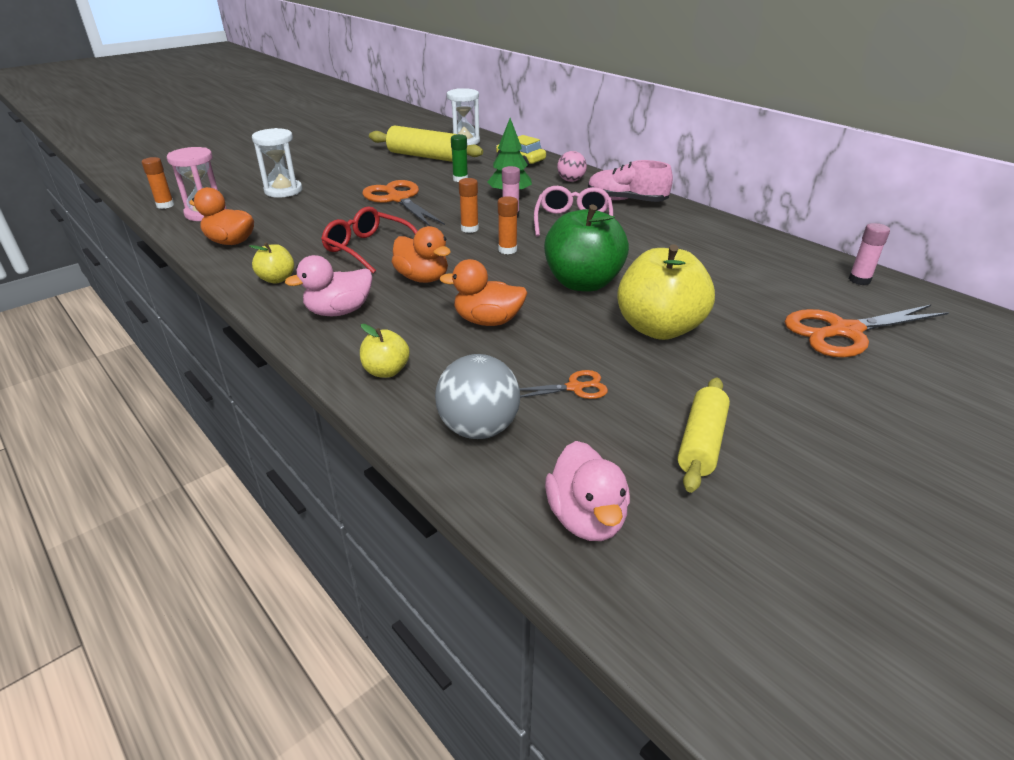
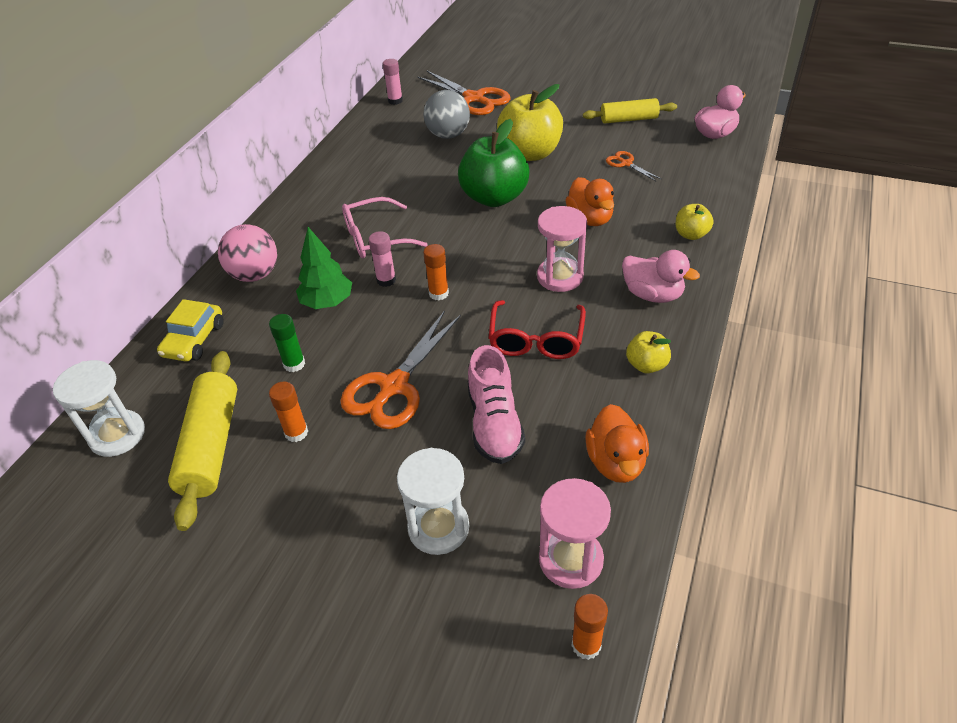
camera: 115 degrees left, 10 degrees up
(422, 278) = (560, 277): orange duck -> pink hourglass
(478, 428) = (697, 181): grey ball -> grey ball (448, 135)
(507, 250) = (467, 253): orange glue stick -> orange glue stick (296, 432)
(571, 180) = (255, 275): pink ball -> pink ball, size x1.53
(626, 201) = (299, 223): pink shoe -> pink shoe (494, 423)

